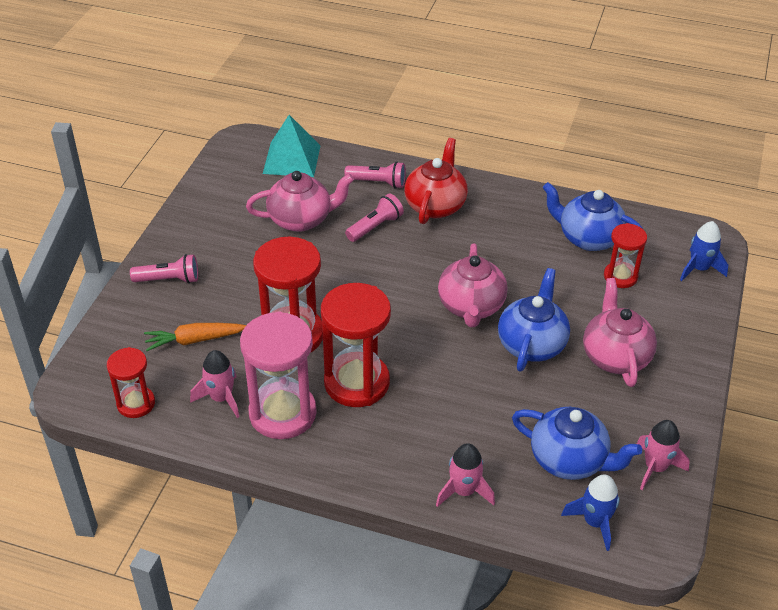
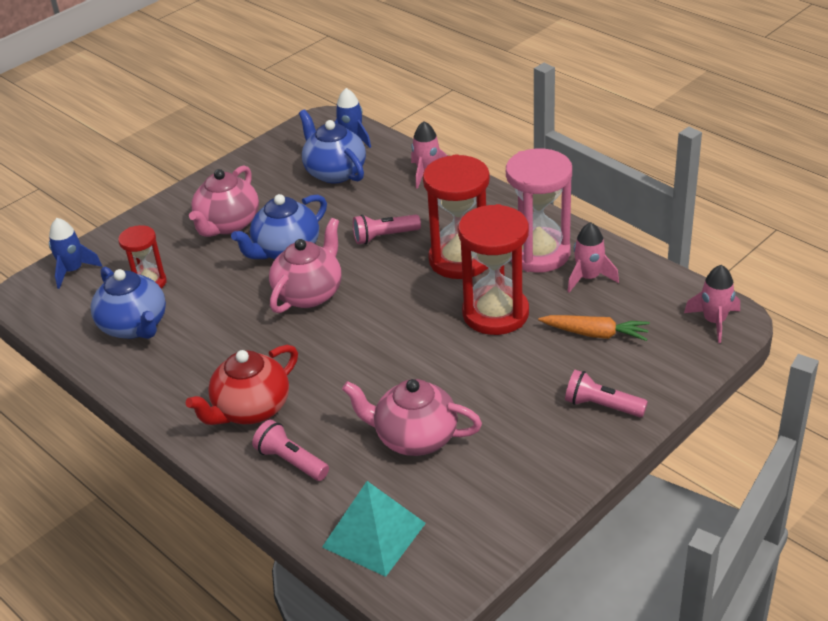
camera: 150 degrees left, 5 degrees down
(136, 403) = (670, 293): red hourglass -> none
(375, 227) = (337, 403): pink flashlight -> pink flashlight (384, 236)
(655, 467) = (279, 155): pink rocket -> pink rocket (714, 321)

